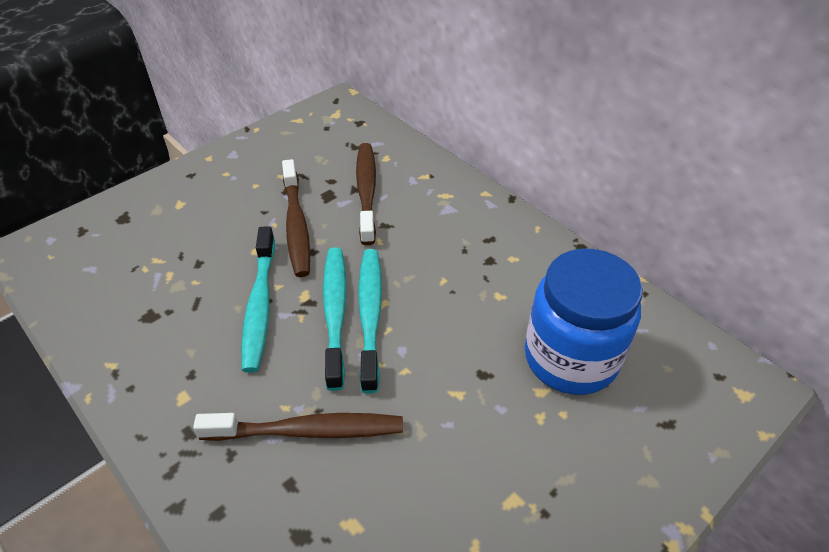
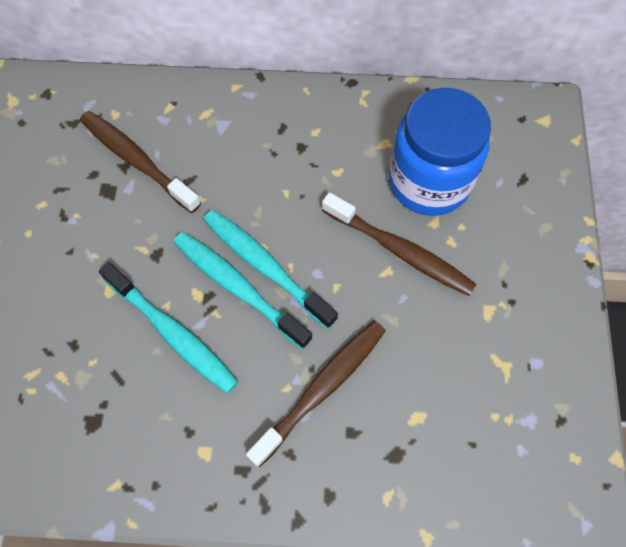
camera: 45 degrees left, 20 degrees up
(296, 225) = (115, 241): brown toothbrush -> brown toothbrush (400, 251)

